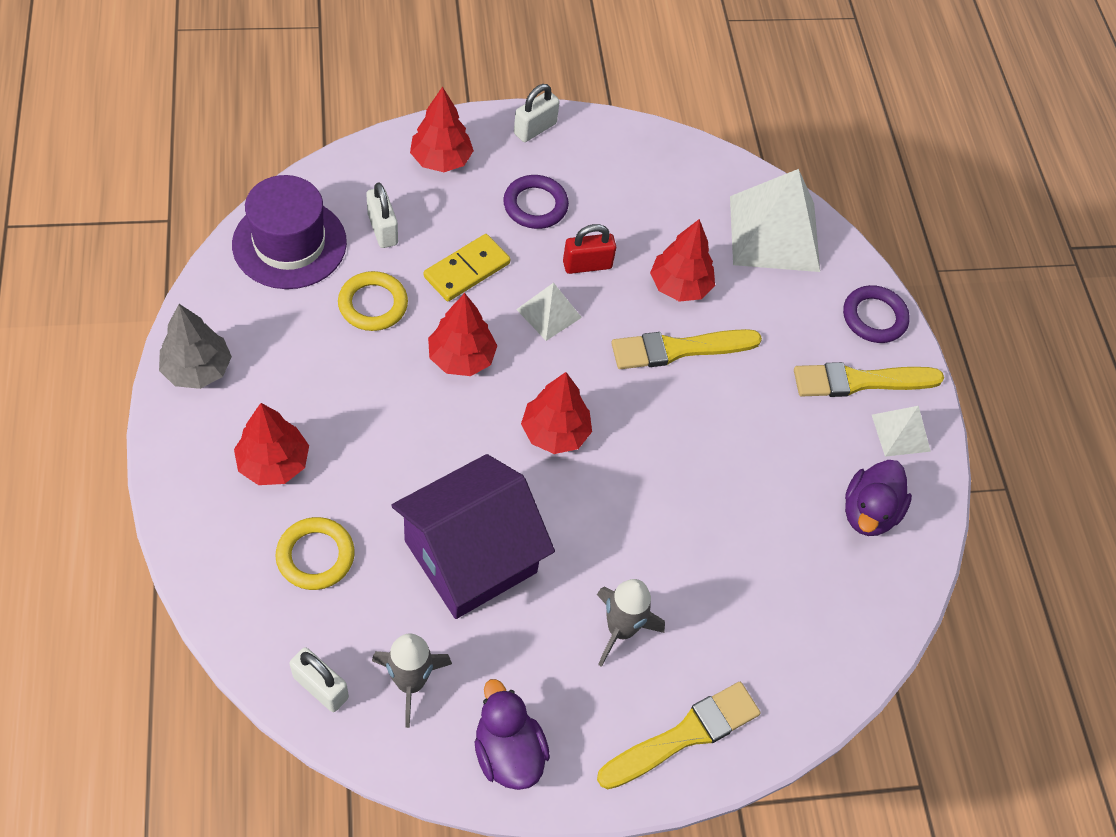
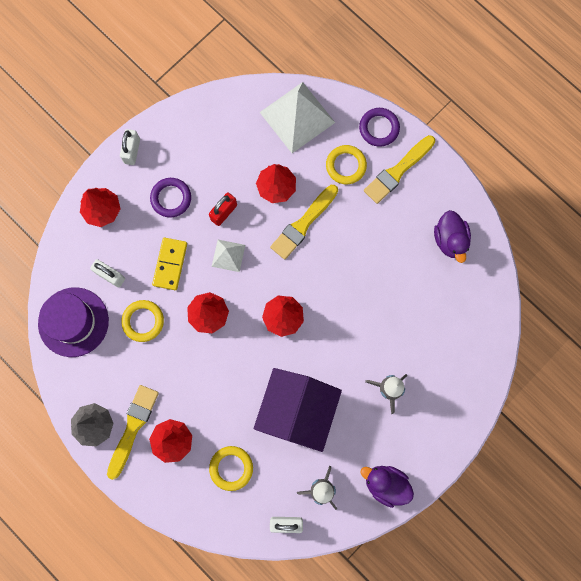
camera: 30 degrees left, 20 degrees up
(684, 735) = (450, 415): yellow brush -> yellow brush (133, 428)
(793, 326) = (346, 166): none -> yellow ring
(900, 433) = (435, 185): white pyramid -> none

